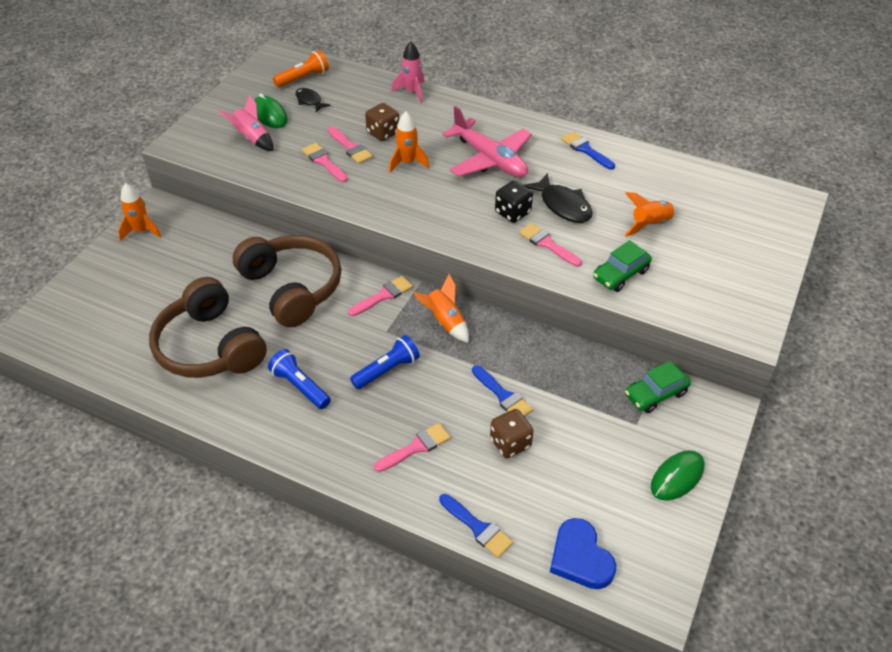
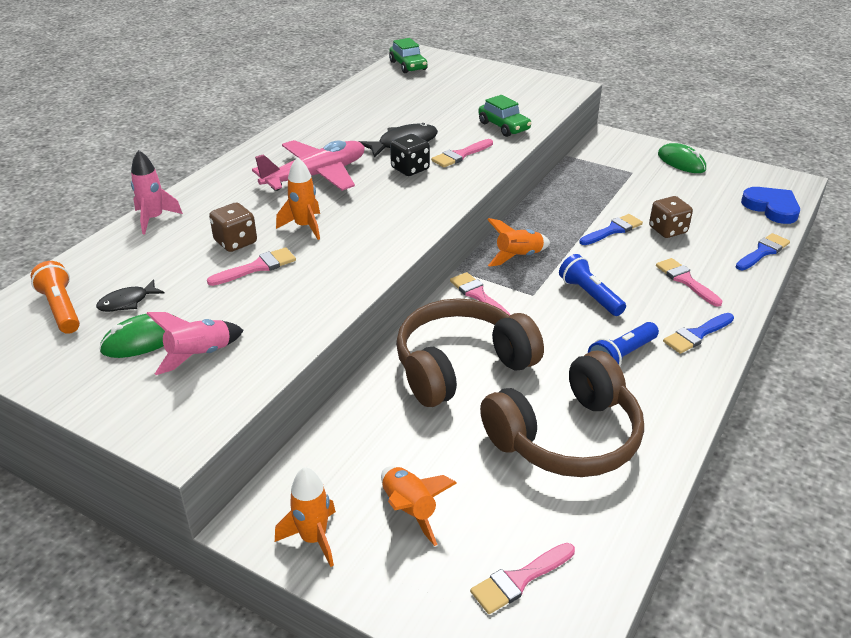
camera: 85 degrees left, 10 degrees down
(323, 161) = (280, 289): pink brush -> pink brush (519, 580)
(580, 558) = (771, 208): blue heart -> blue heart turned 105 degrees counterclockwise
(585, 150) = (317, 125): blue brush -> blue brush (696, 335)
(650, 225) = (438, 108): orange rocket -> orange rocket (409, 510)
(655, 394) = (599, 161): green car -> green car (408, 66)

